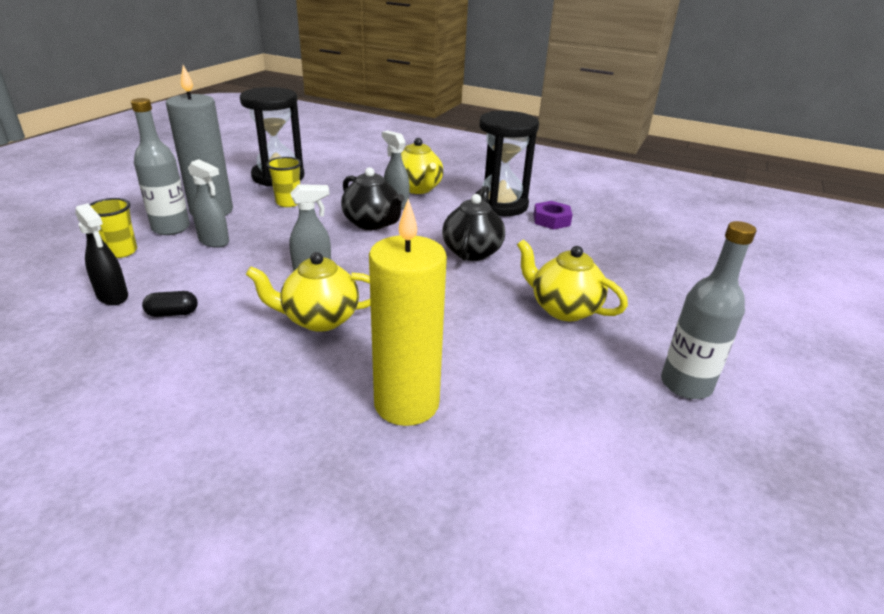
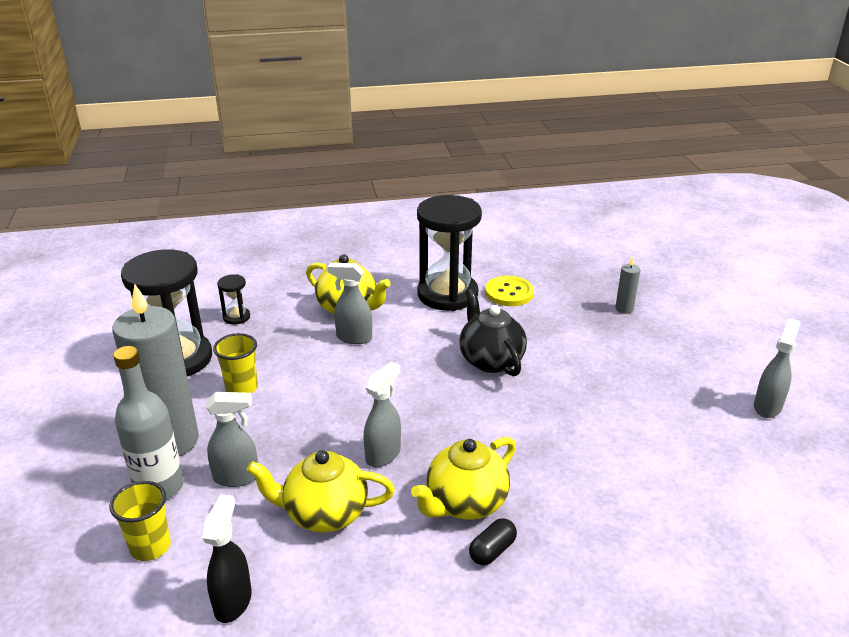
camera: 35 degrees left, 0 degrees up
(113, 296) = (233, 601): black spray bottle -> black spray bottle turned 90 degrees counterclockwise
(172, 313) = (326, 580): black capsule -> black capsule (492, 550)
(342, 170) = (236, 317): none -> black hourglass
(372, 223) = (363, 372): black teapot -> none
(406, 403) = (632, 536): yellow candle -> none
(551, 220) = (509, 293): purple nut -> yellow button
(563, 309) = (626, 383): yellow teapot -> yellow teapot (324, 514)
(640, 264) = (624, 309): none -> grey candle
(686, 384) = (767, 406): grey bottle -> grey spray bottle

